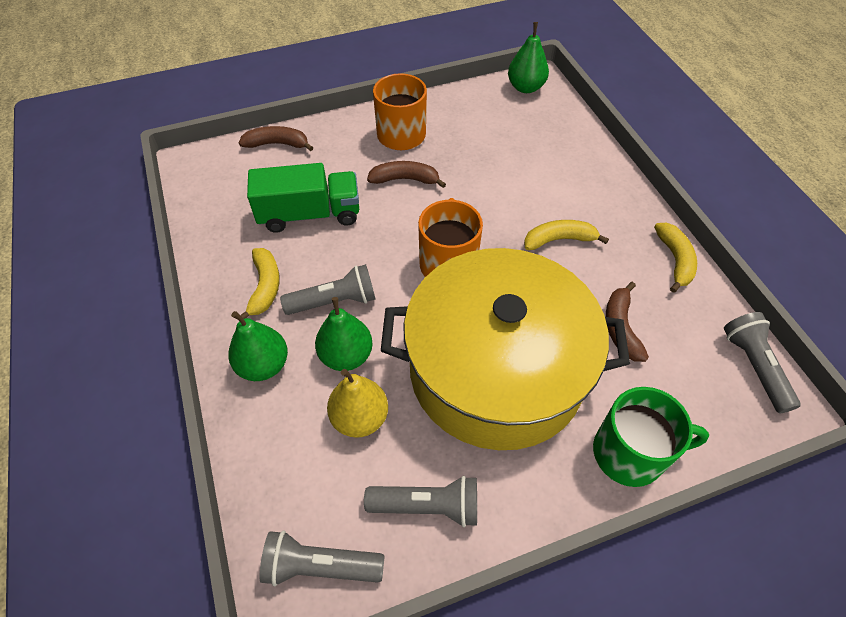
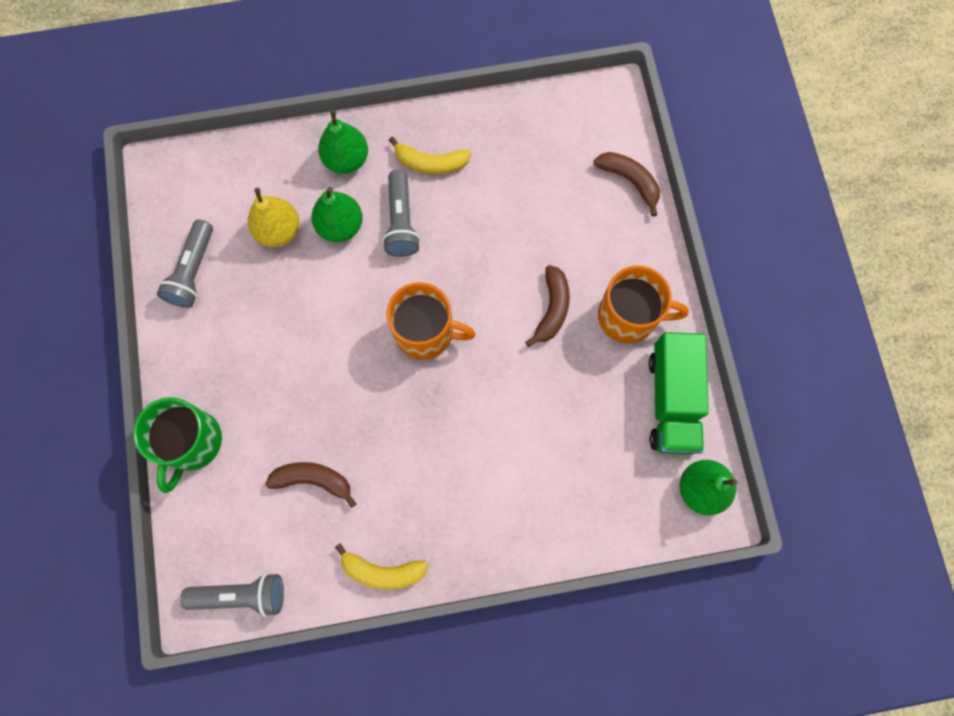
camera: 100 degrees right, 20 degrees up
(277, 144) = (629, 181): brown banana -> brown banana turned 60 degrees counterclockwise
(310, 214) = (516, 207): green truck -> green truck (671, 400)
(320, 566) = (172, 192): grey flashlight -> none
(496, 370) = (296, 351): yellow pot -> none
(559, 240) = (434, 453): yellow banana -> none

